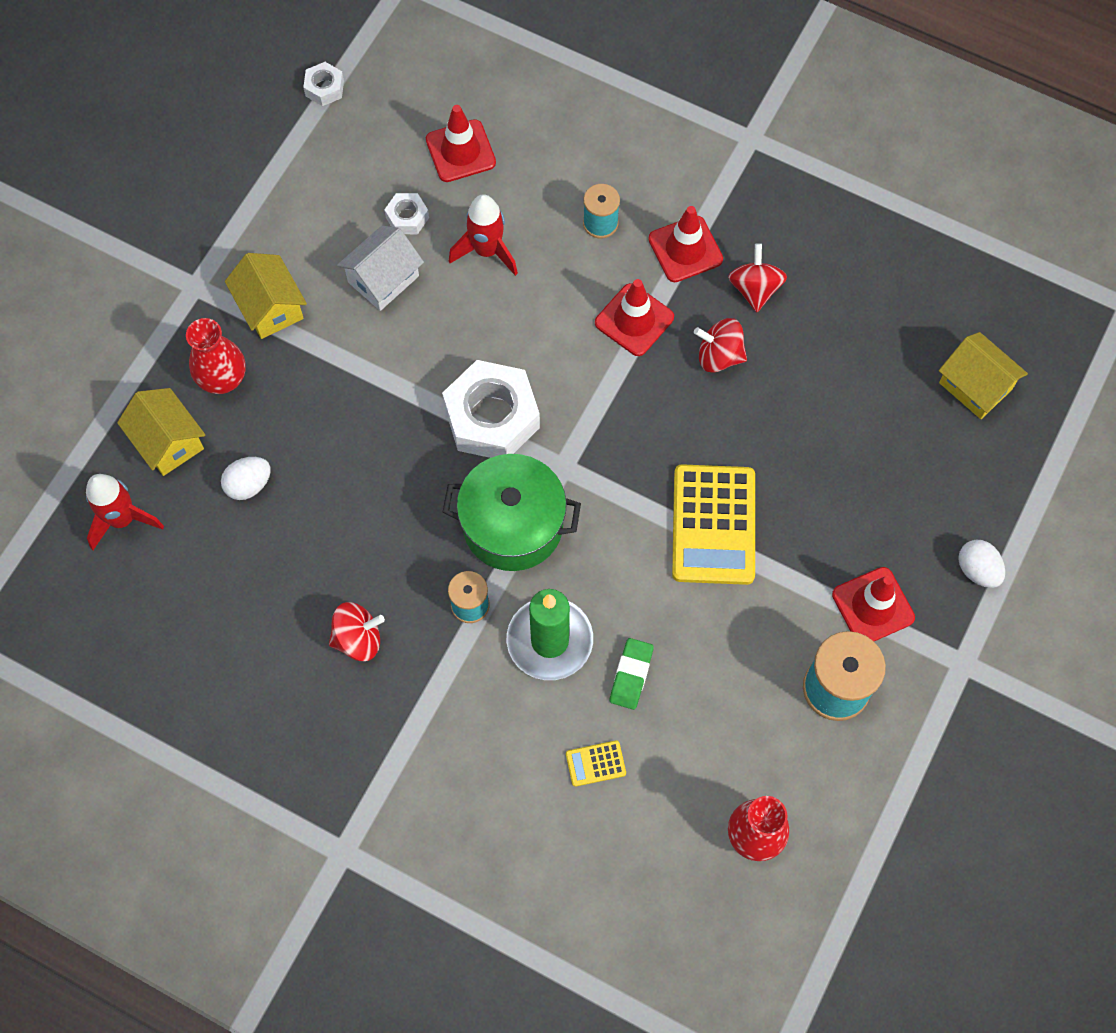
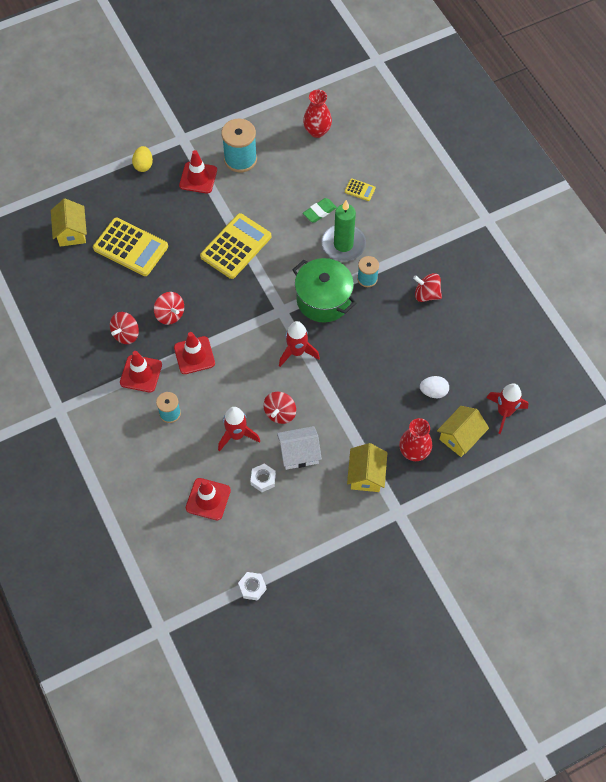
camera: 145 degrees left, 5 degrees down
(168, 442) = (460, 437): yellow house -> yellow house turned 45 degrees clockwise
(450, 316) = (280, 413): none -> red spinning top
(491, 417) = (297, 352): white nut -> red rocket
(867, 419) = (130, 247): none -> yellow calculator
(977, 570) = (143, 165): white egg -> yellow egg

